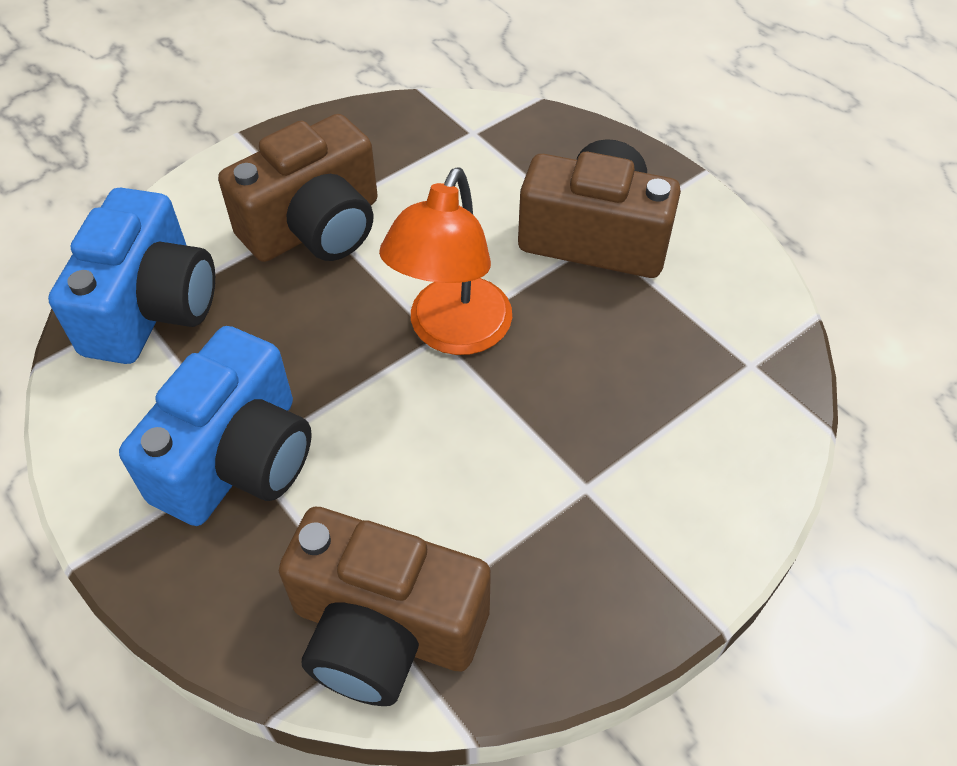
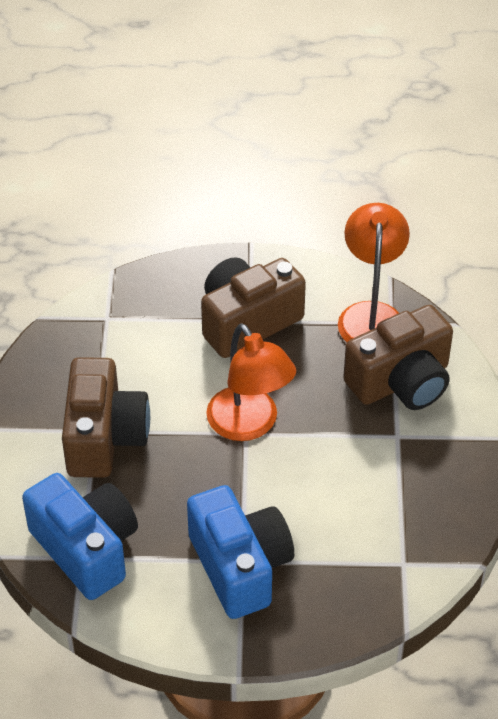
camera: 50 degrees left, 5 degrees down
(384, 629) = (399, 563): brown camera -> brown camera (401, 382)
(738, 337) = (371, 315): none -> orange lamp

